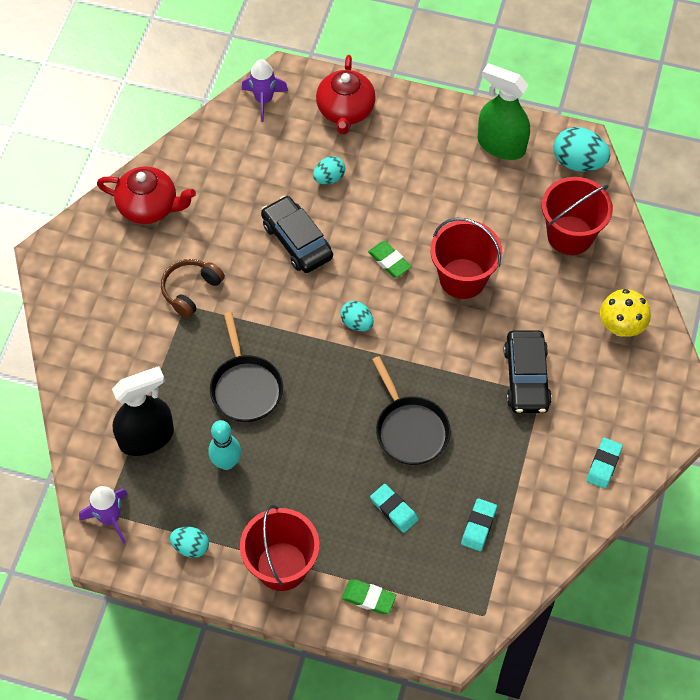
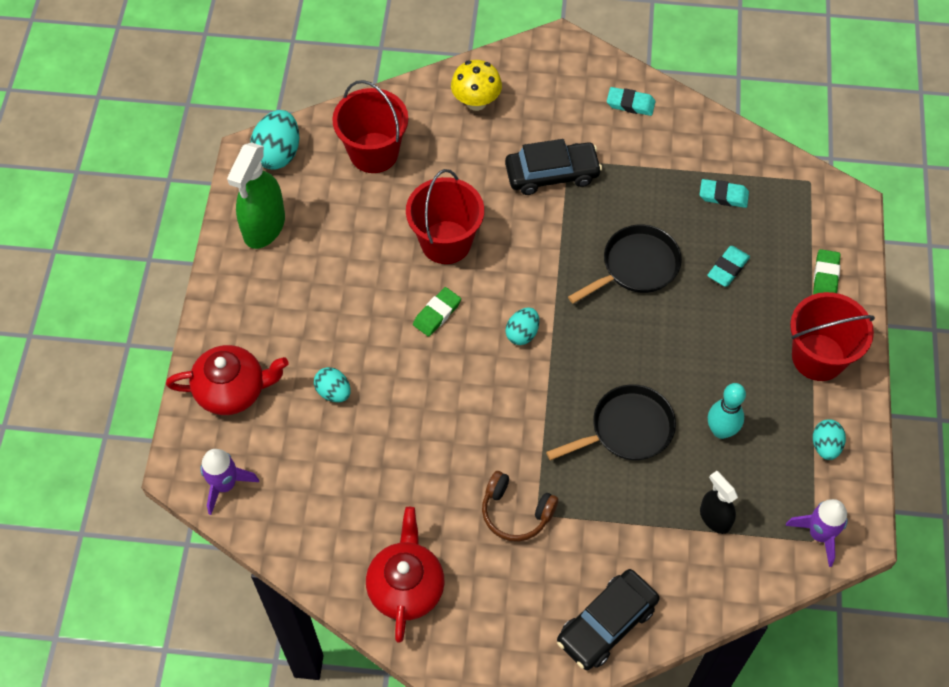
camera: 100 degrees left, 0 degrees up
(147, 438) = (714, 518): black spray bottle -> black spray bottle, size x0.58
(297, 241) = (426, 411): black car -> black car (606, 623)

